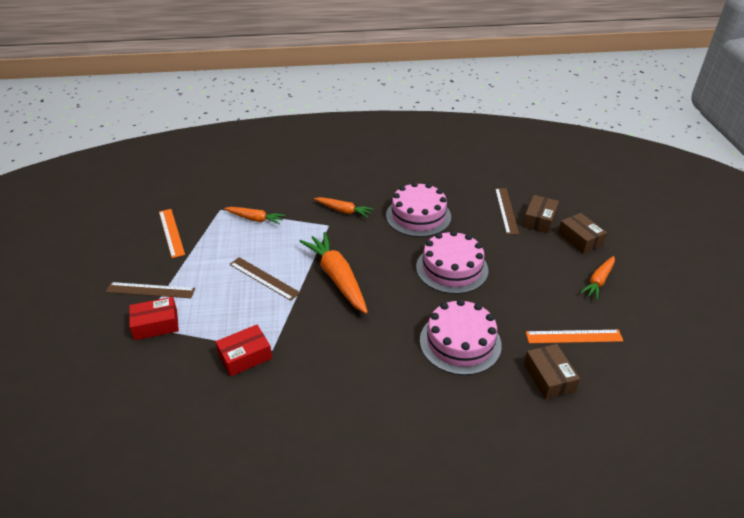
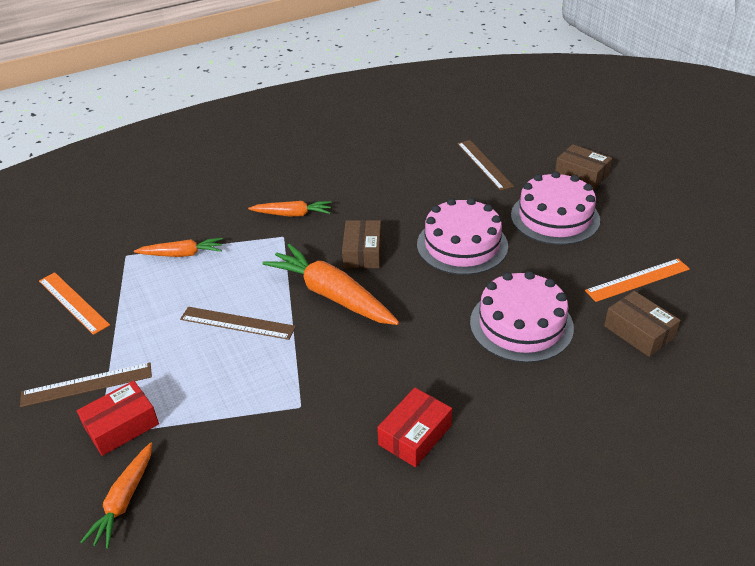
camera: 20 degrees left, 0 degrees up
(245, 356) = (270, 425): red box -> red box (415, 435)
(418, 216) = (387, 196): pink cake -> pink cake (555, 217)
(539, 220) = (526, 165): brown box -> brown box (362, 252)
(598, 281) = (627, 213): orange carrot -> orange carrot (124, 500)

